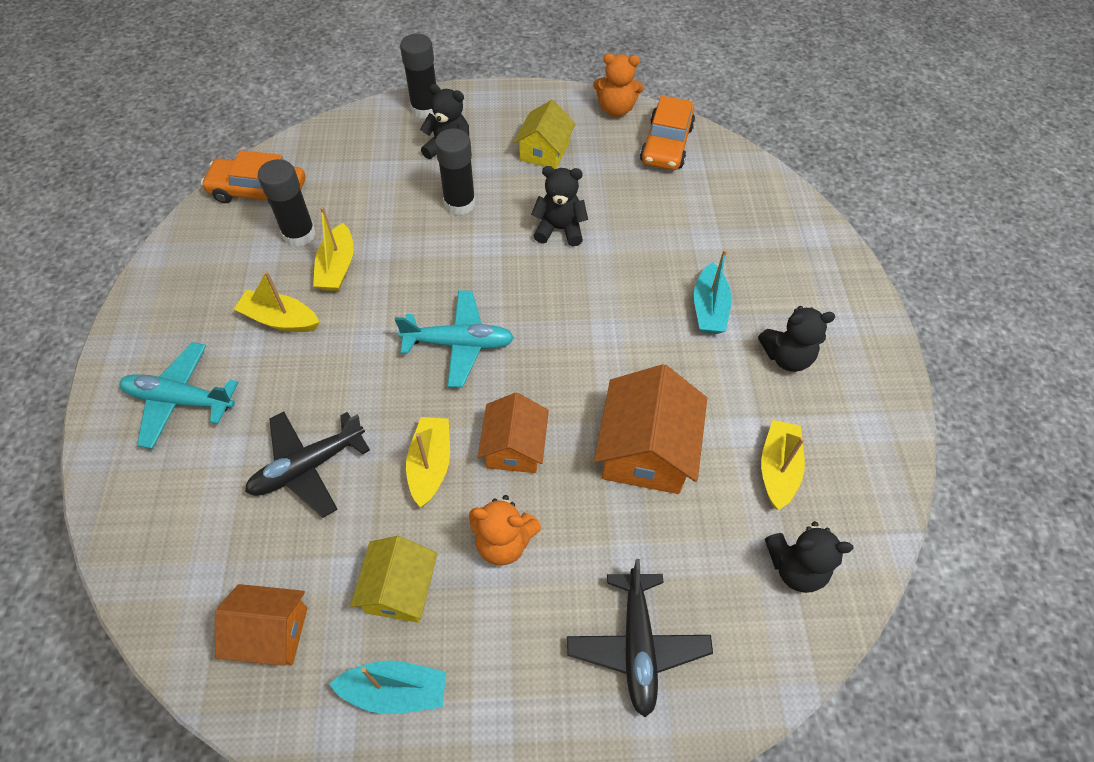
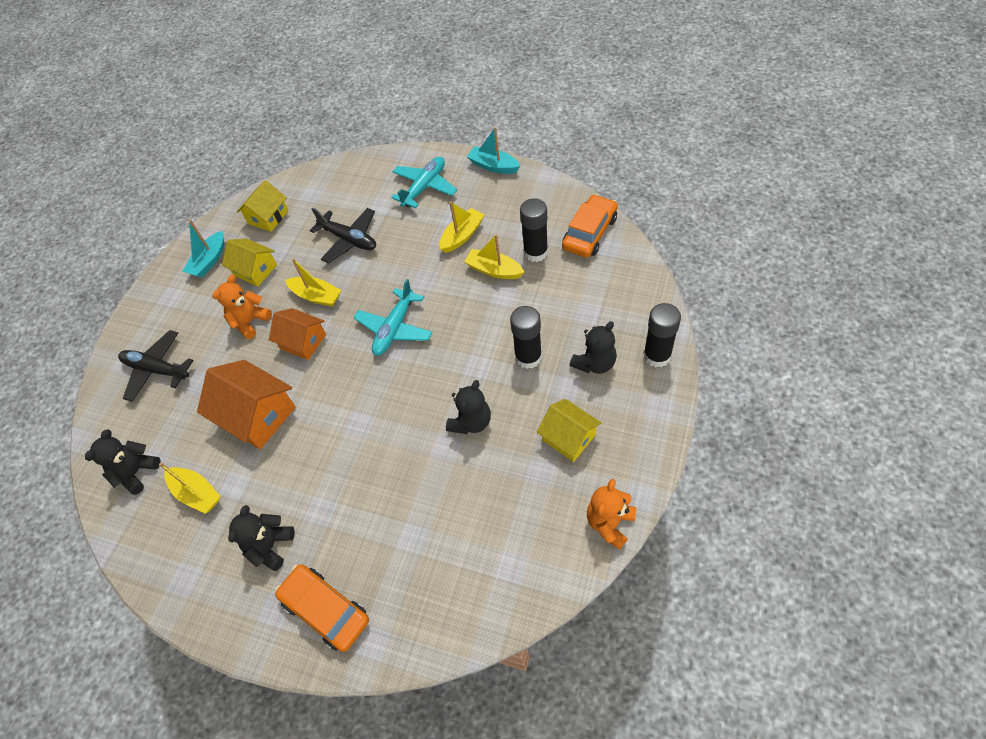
camera: 120 degrees right, 0 degrees up
(271, 632) = (268, 217): orange house -> yellow house
(308, 467) = (349, 239): black plane -> black plane turned 135 degrees clockwise
(666, 144) = (542, 553): orange car -> orange car (326, 610)
(709, 308) = (341, 506): turquoise boat -> turquoise boat (493, 166)

